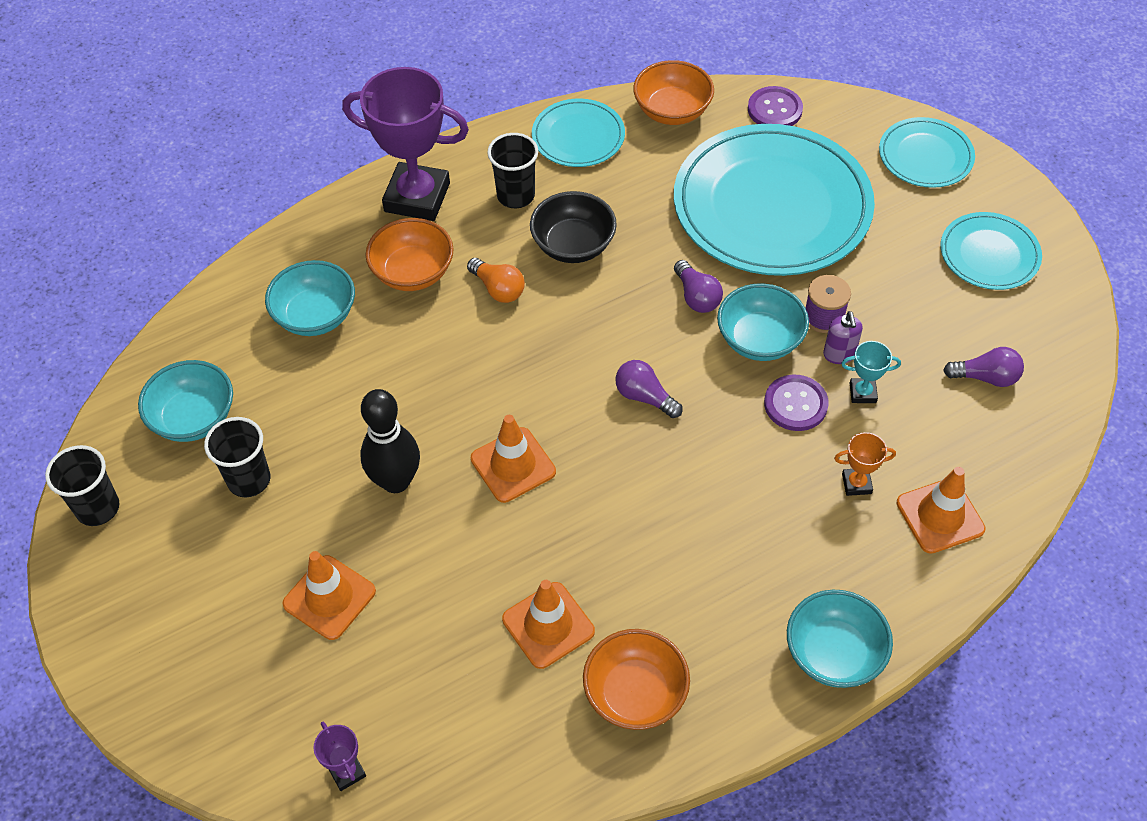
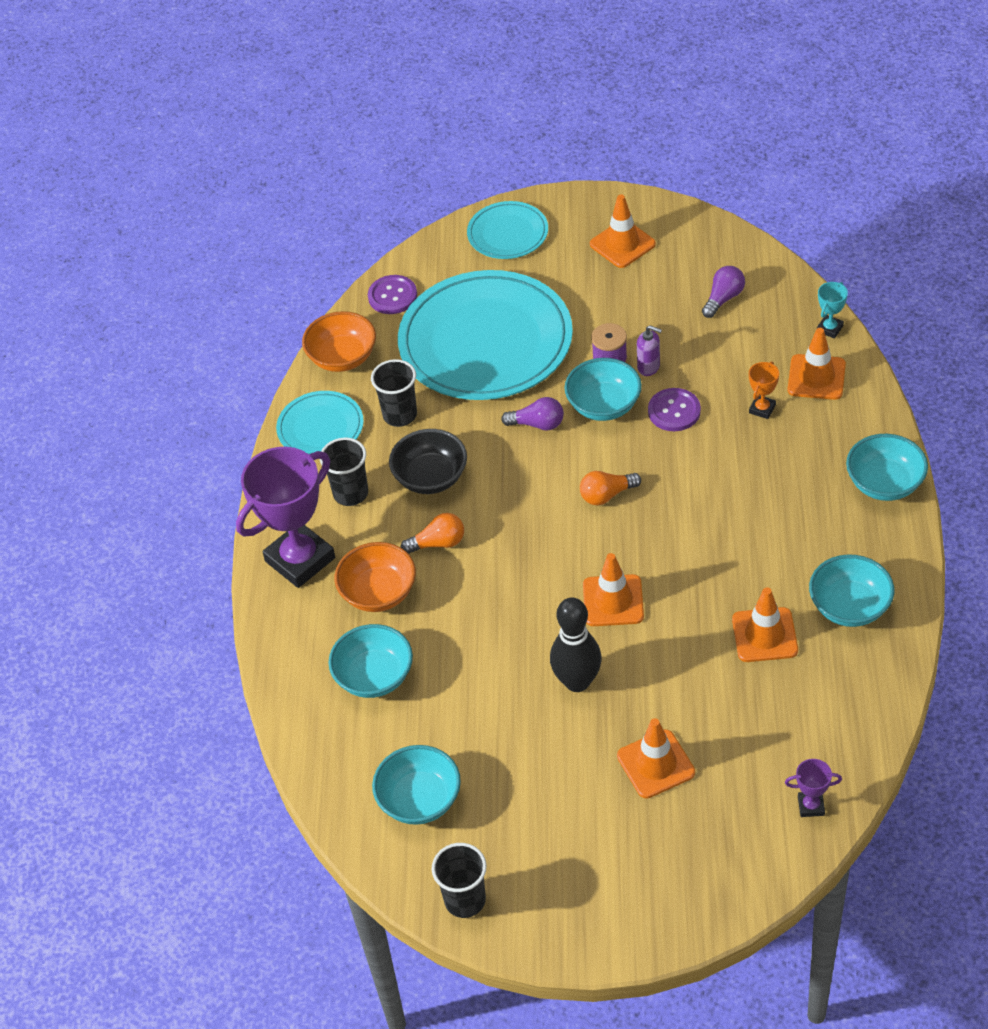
camera: 55 degrees left, 5 degrees down
(249, 480) = (509, 781): black cup -> black cup (400, 415)
(635, 693) = (849, 607): orange bowl -> turquoise bowl
(645, 397) = (607, 495): purple light bulb -> orange light bulb
(862, 393) = (690, 370): turquoise trophy -> turquoise trophy (829, 329)
(989, 254) = (622, 244): turquoise plate -> orange traffic cone

